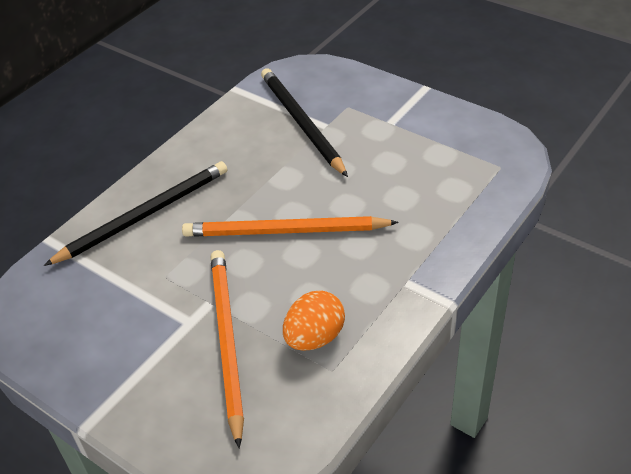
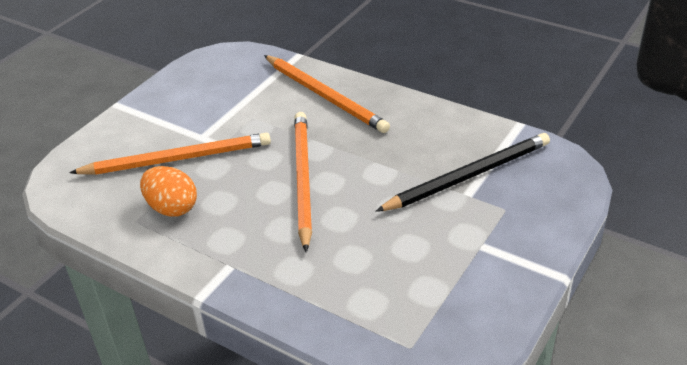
camera: 85 degrees right, 5 degrees down
(144, 215) = (325, 96): black pencil -> orange pencil

